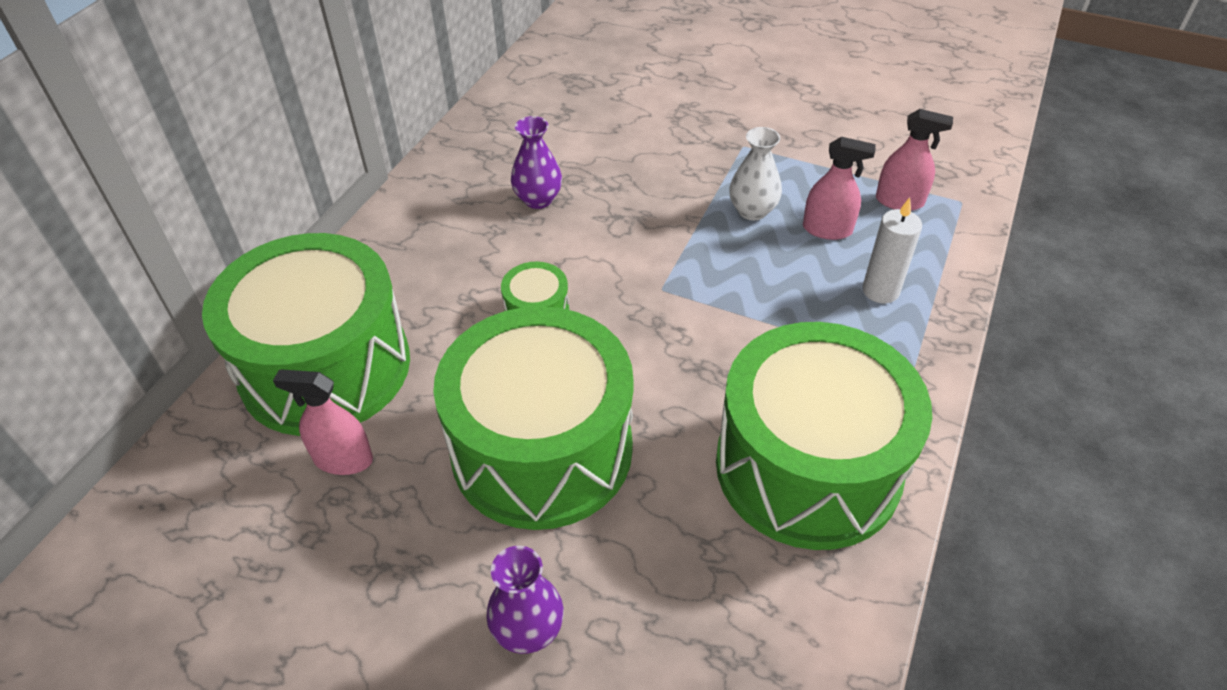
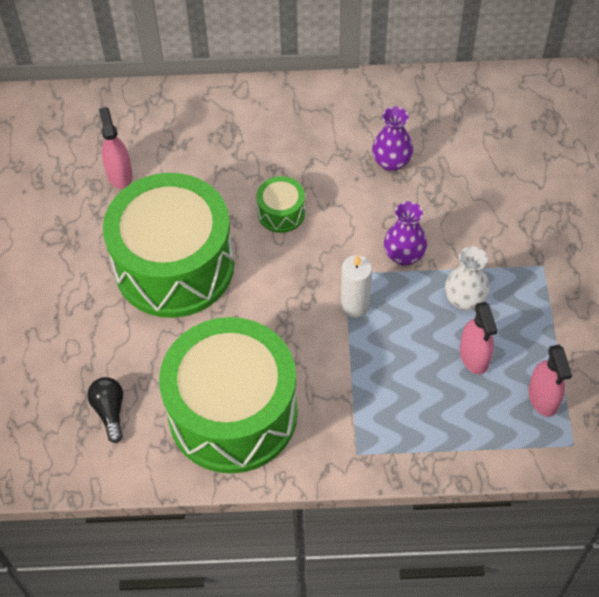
camera: 65 degrees right, 10 degrees up
(325, 367) = (178, 129): green drum -> none
(528, 629) = (57, 312): purple vase -> purple vase (404, 255)
(742, 616) = (110, 411): none -> black light bulb
(880, 291) = (424, 412): white candle -> white candle (355, 306)

